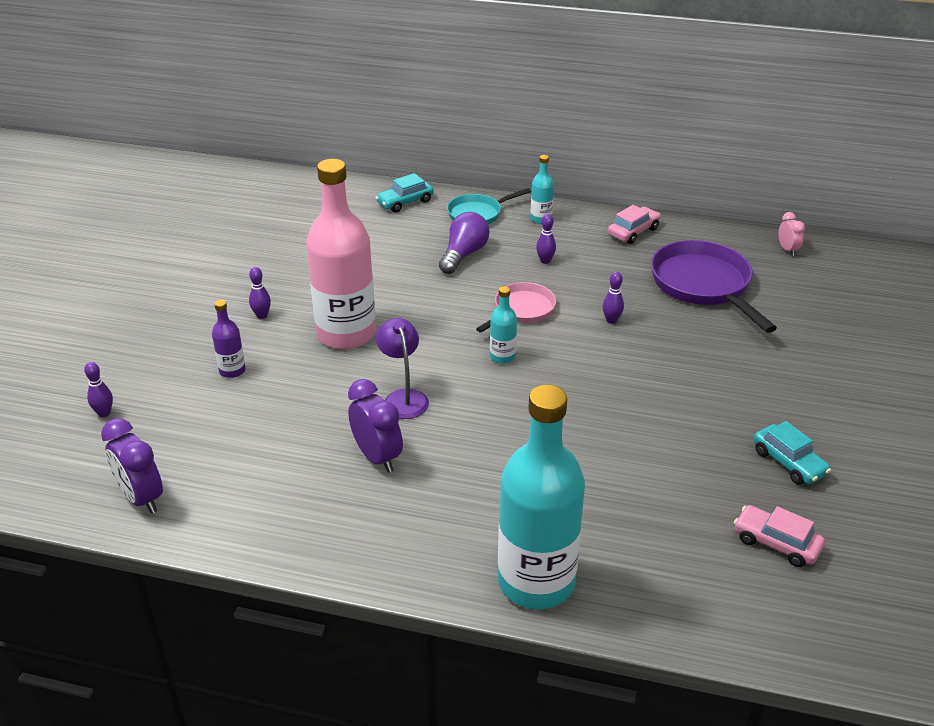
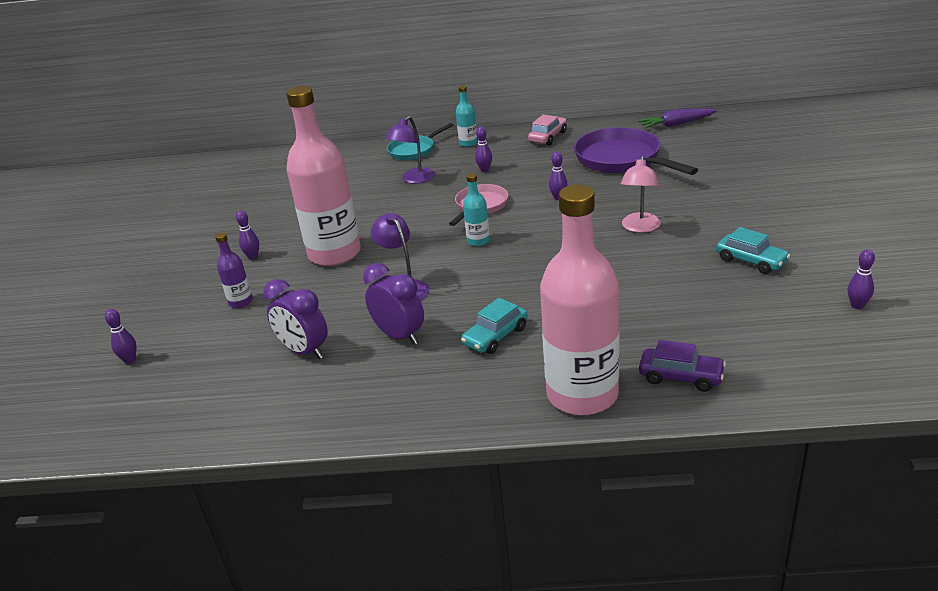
camera: 10 degrees left, 5 degrees down
(141, 498) = (189, 417): purple clock -> purple clock (304, 351)
(405, 202) = (348, 155): turquoise car -> turquoise car (495, 336)
(463, 254) = (414, 179): purple light bulb -> purple lamp
(536, 582) = (582, 394): turquoise bottle -> pink bottle
(647, 589) = (681, 377): none -> purple car
(684, 385) = (640, 228): none -> pink lamp
(776, 543) = (770, 318): pink car -> none
(787, 250) = (676, 124): pink clock -> purple carrot
(880, 553) = (857, 305): none -> purple bowling pin

